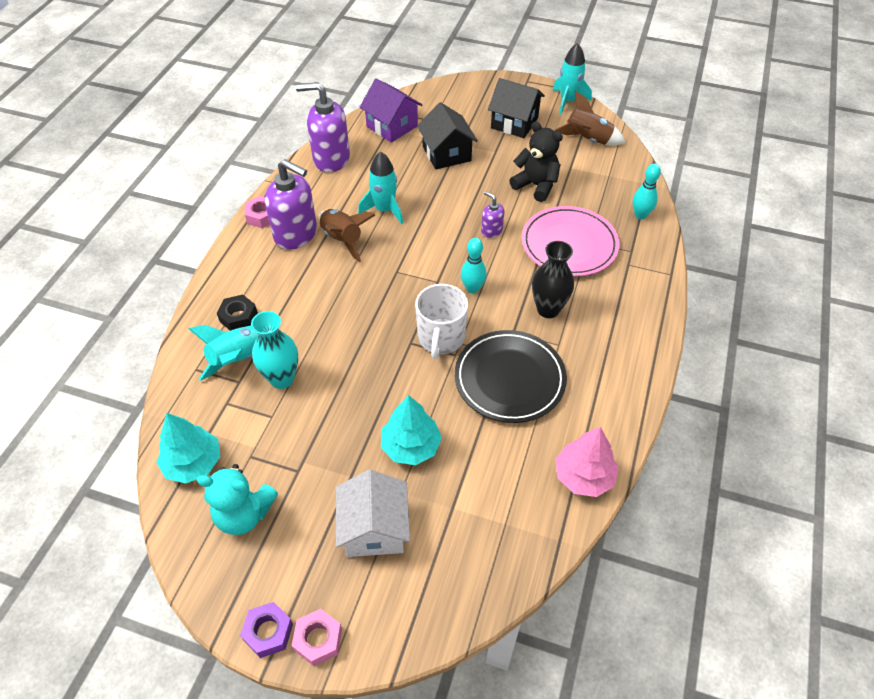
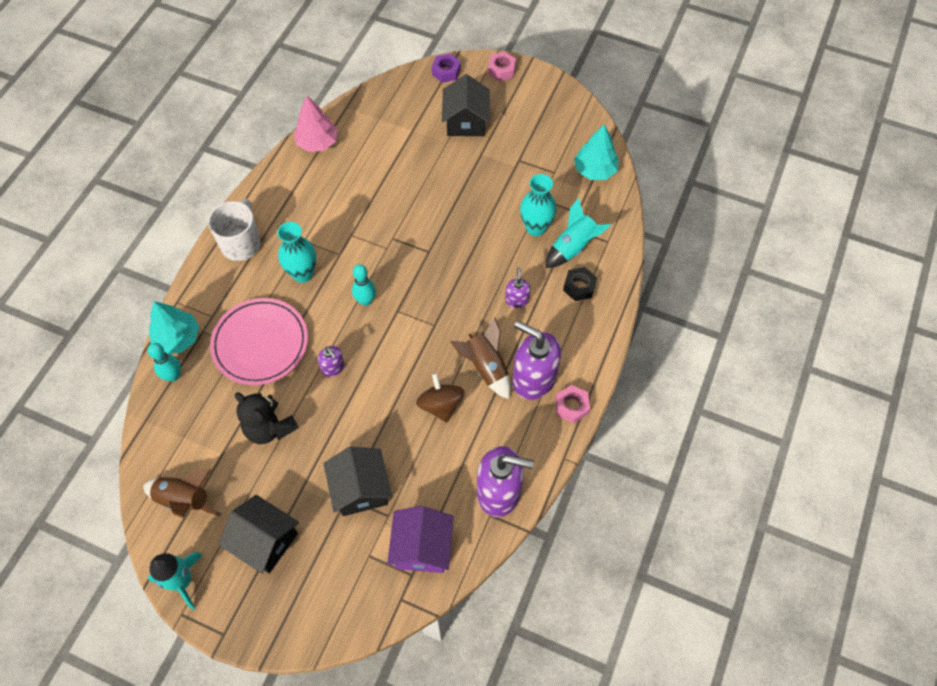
camera: 175 degrees left, 10 degrees up
(244, 514) = (553, 136): turquoise teddy bear -> none
(268, 632) = (531, 75): purple nut -> purple nut (446, 71)
(309, 300) = (517, 300): none -> purple soap dispenser
(374, 528) = (466, 122): white house -> black house
(384, 210) = (441, 405): turquoise rocket -> brown spinning top
(392, 126) = (422, 548): purple house -> purple house turned 45 degrees clockwise
(411, 446) = (436, 170): turquoise tree -> turquoise tree (177, 338)
(441, 338) = (402, 253): white mug -> white mug (241, 243)
(509, 379) = (352, 214): black plate -> none
(548, 309) = (303, 274): black vase -> turquoise vase

